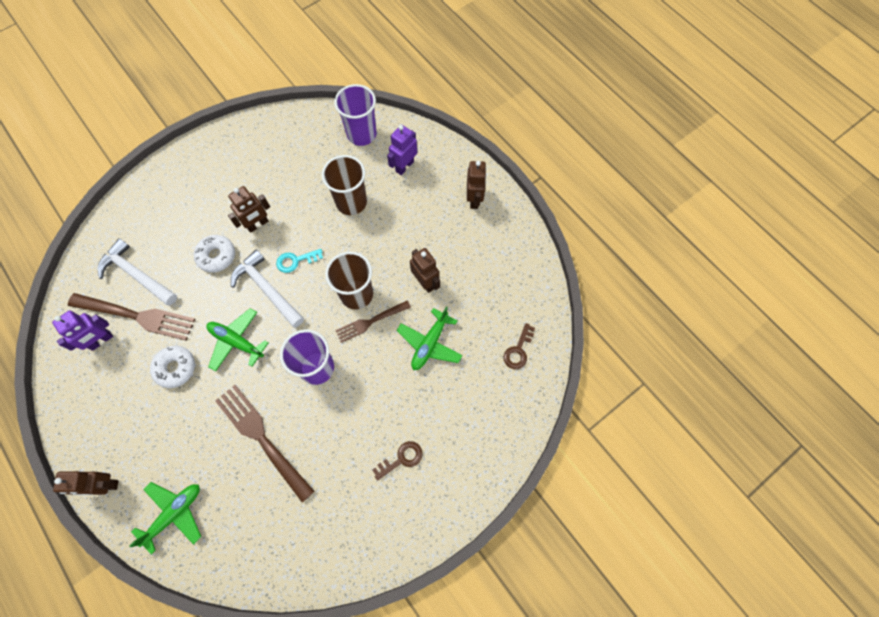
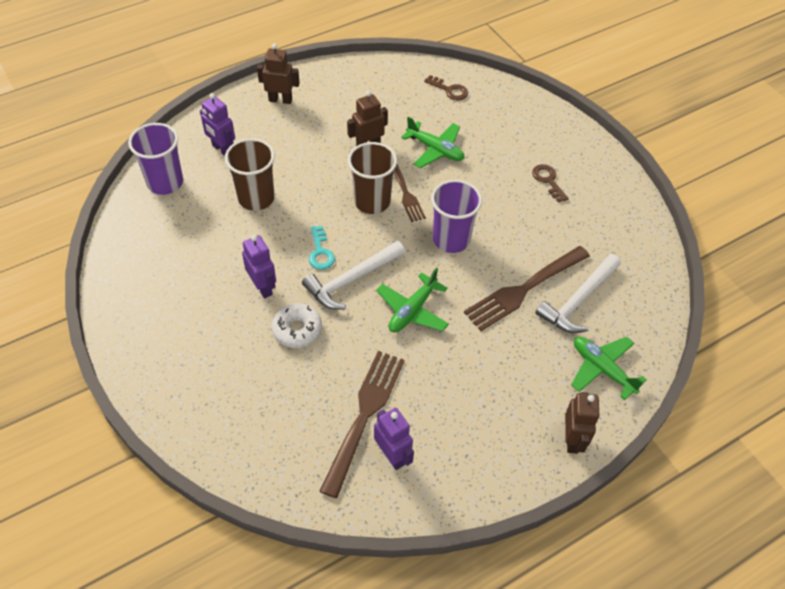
camera: 85 degrees left, 15 degrees down
(137, 274) = (305, 418): white hammer -> white hammer (578, 300)
(175, 368) = (438, 371): white donut -> none
(257, 224) = (263, 287): brown robot -> purple robot

